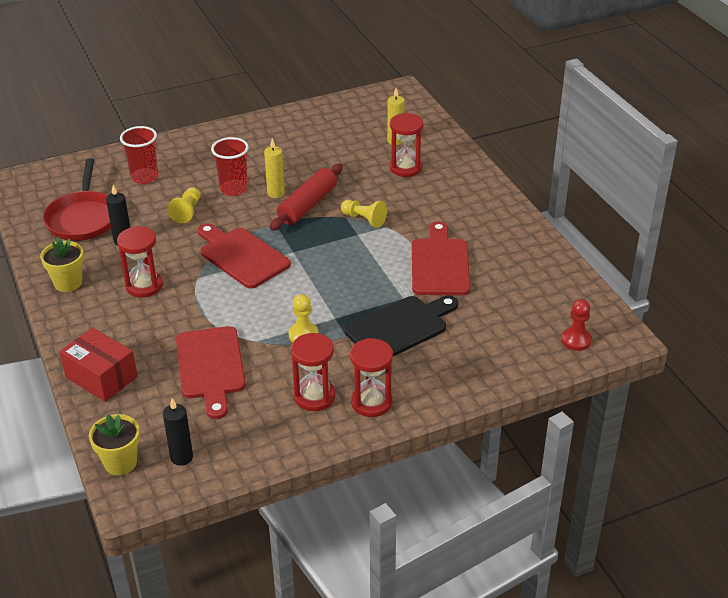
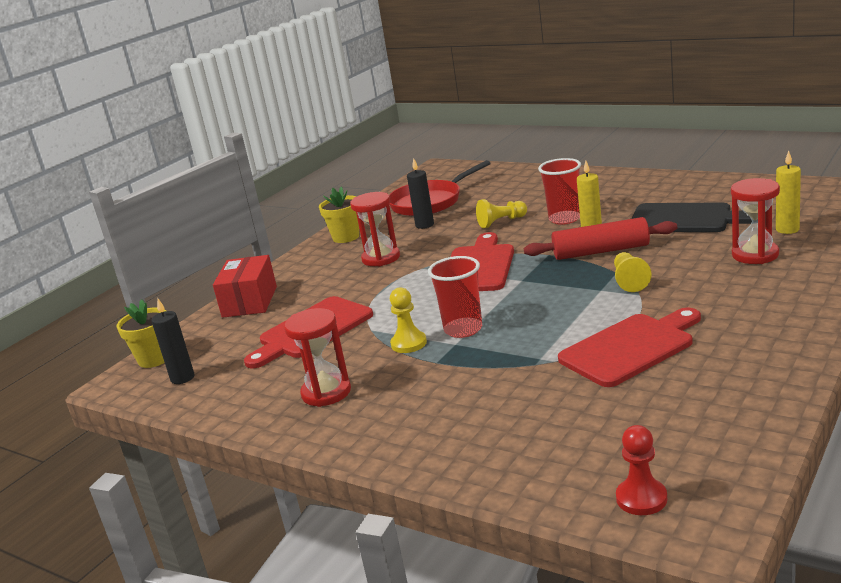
camera: 60 degrees right, 15 degrees down
(144, 177) = (517, 190): red cup -> red cup (463, 329)
(371, 402) = (352, 424): red hourglass -> none
(400, 327) = (490, 380): black cutting board -> black cutting board (685, 219)

